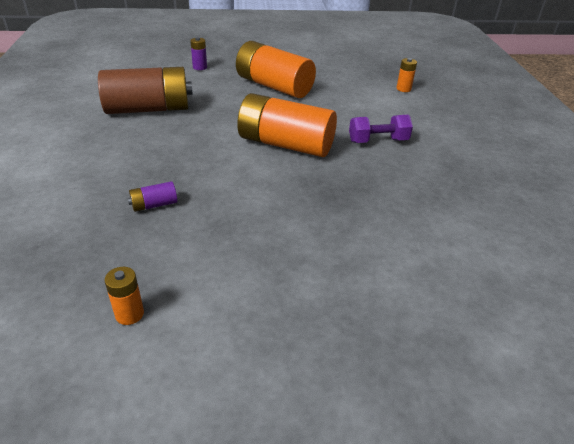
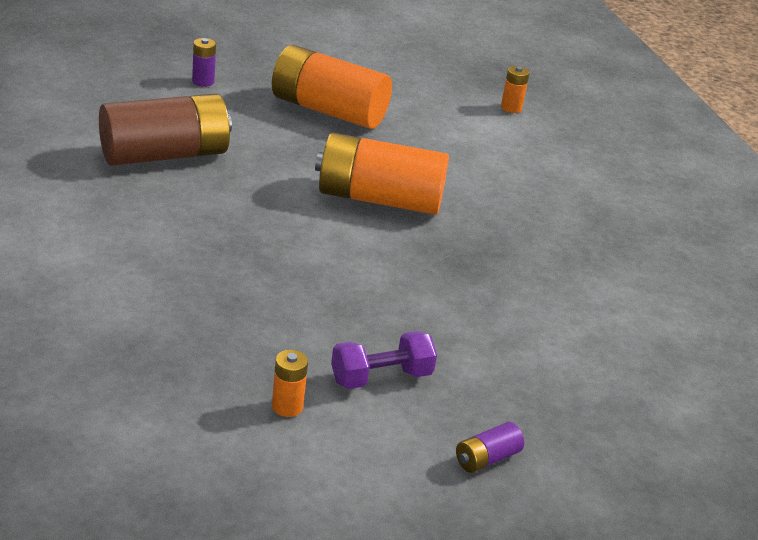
camera: 15 degrees left, 5 degrees down
(154, 205) = (248, 288): purple battery -> purple battery (487, 459)
(378, 141) = (497, 188): purple dumbbell -> purple dumbbell (381, 377)

